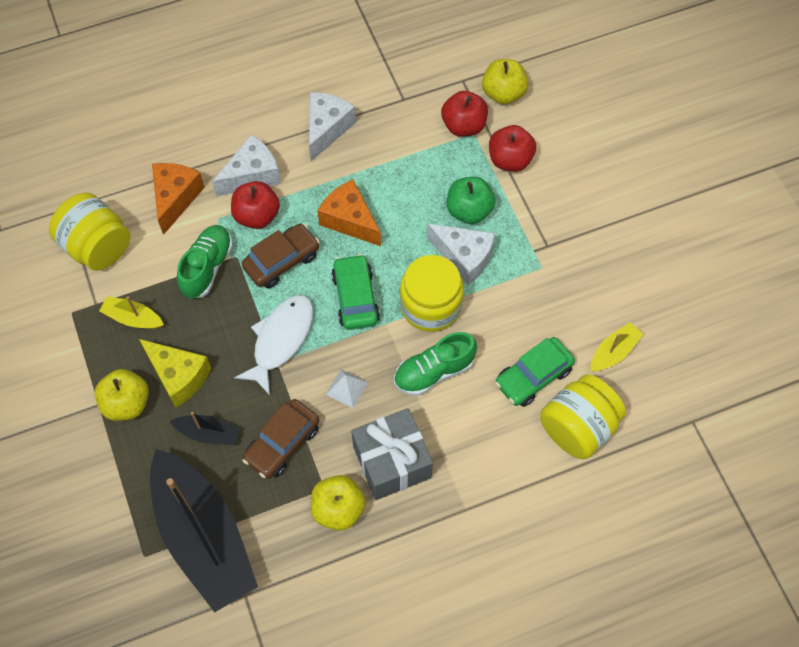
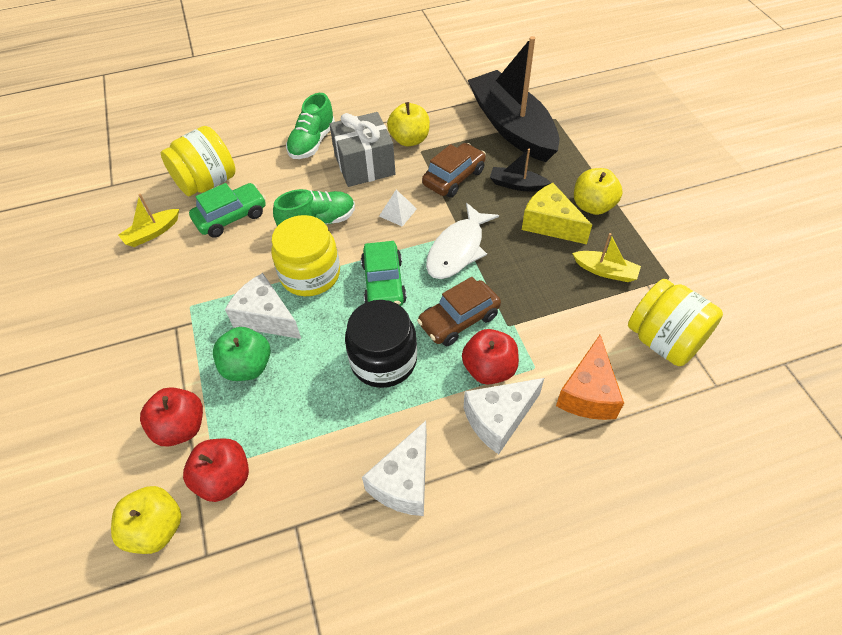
camera: 175 degrees left, 10 degrees down
(207, 267) = (538, 315): green shoe -> green shoe (312, 142)
(349, 220) = (383, 360): orange cheese -> black jar

